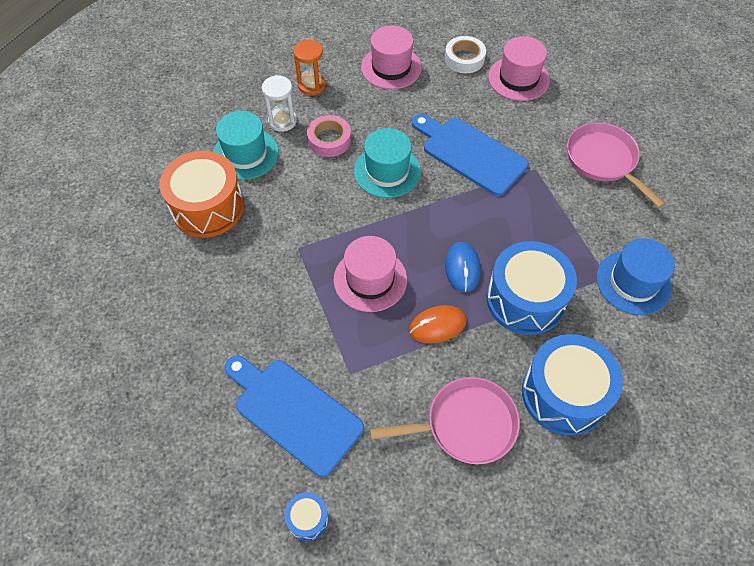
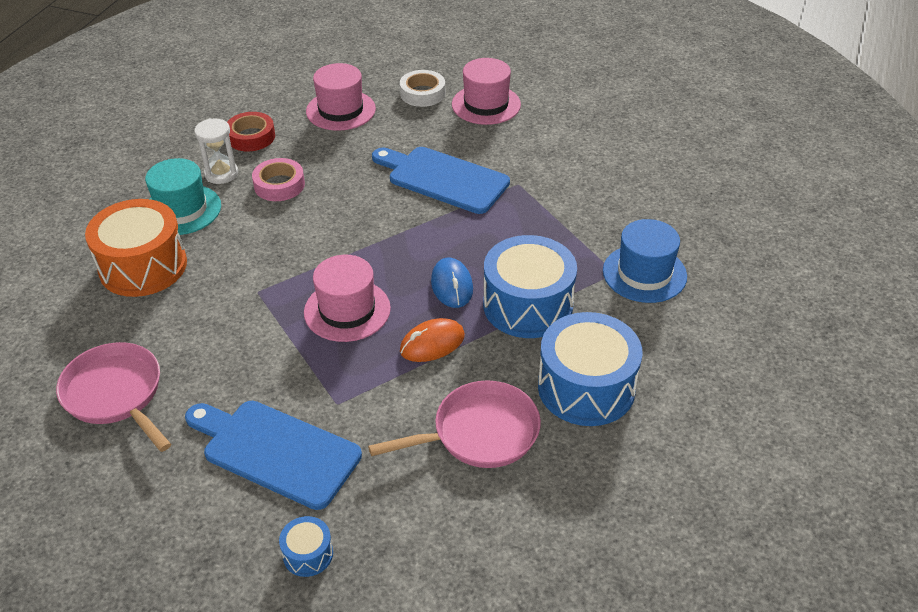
camera: 10 degrees left, 15 degrees down
(311, 85) = (251, 137): orange hourglass -> red tape
(387, 171) = (351, 206): turquoise hat -> none
(603, 161) = (592, 168): pink pan -> pink pan (116, 394)

